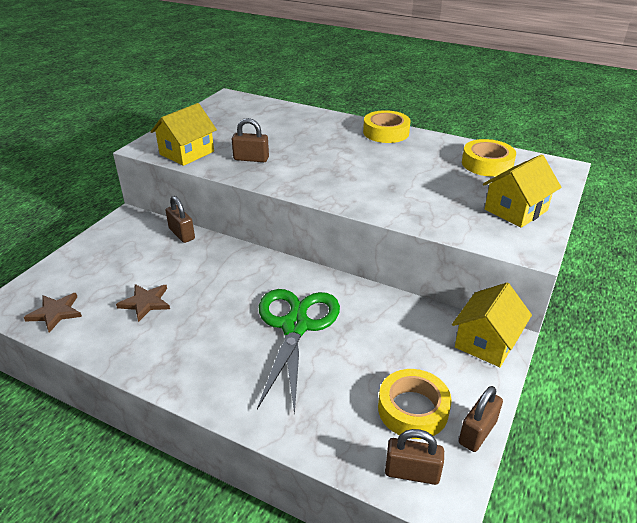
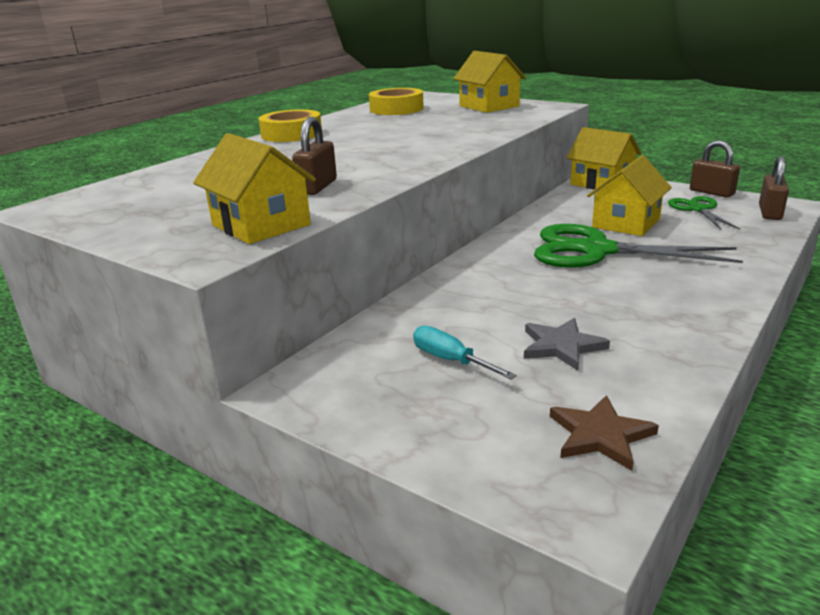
camera: 80 degrees left, 10 degrees down
(140, 263) = (451, 360): none -> turquoise screwdriver
(145, 303) = (561, 346): brown star -> grey star
(181, 234) = (373, 328): brown padlock -> none
(363, 350) = (626, 223): none -> yellow house
(413, 409) = (698, 209): yellow tape -> green scissors

